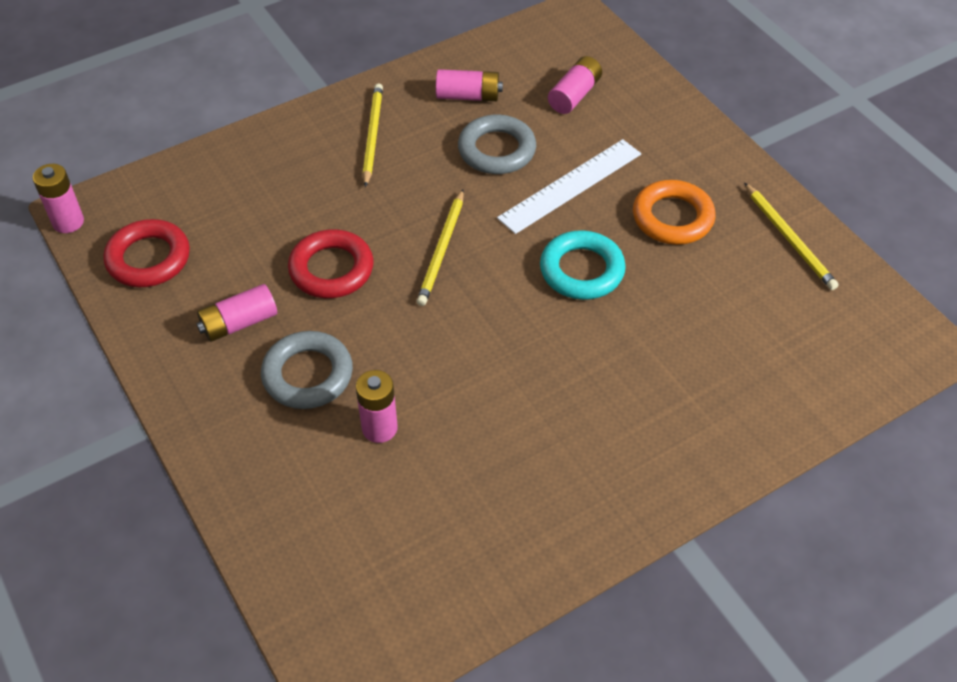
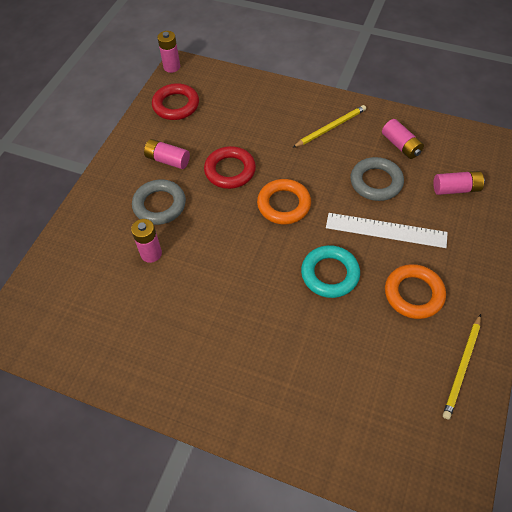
camera: 55 degrees right, 5 degrees up
(442, 250) = (284, 204): yellow pencil -> orange ring

